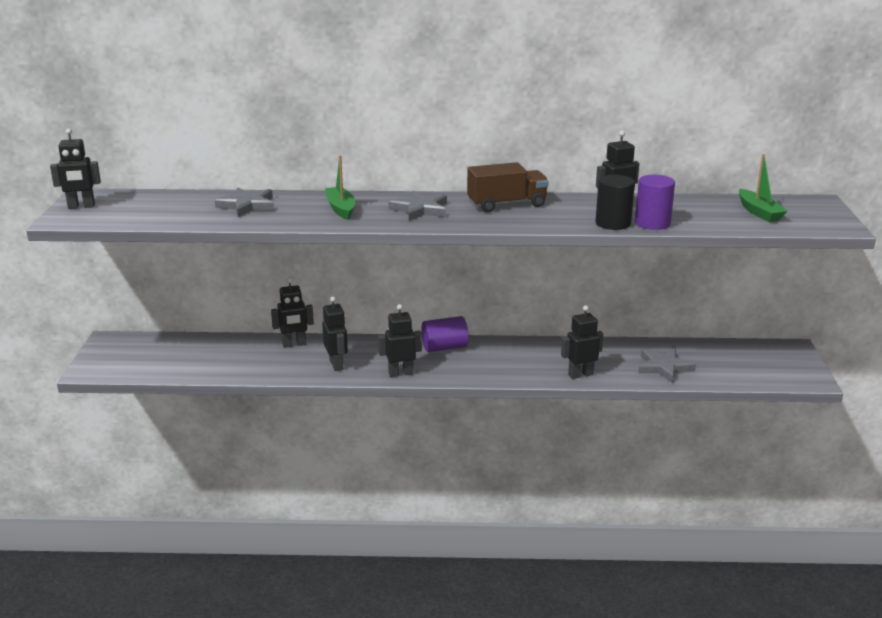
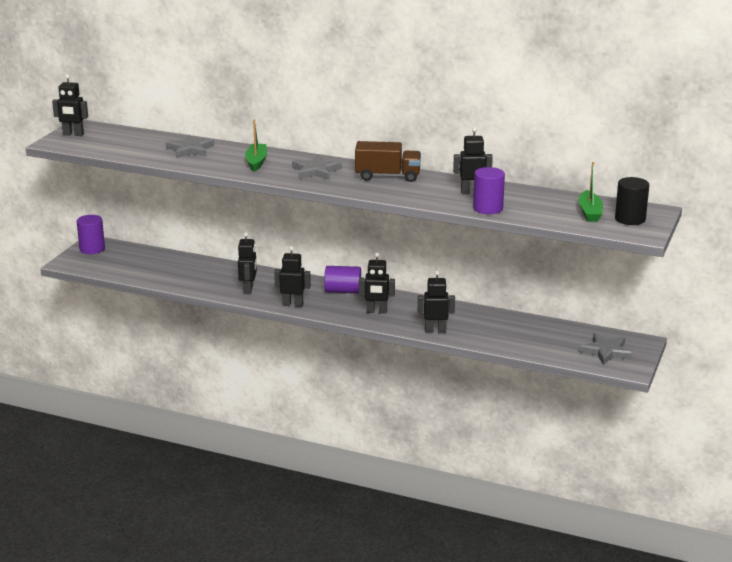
camera: 20 degrees right, 0 degrees up
(111, 348) = (92, 249): none -> purple cylinder
(294, 344) = (227, 269): black robot -> black robot (376, 311)
(613, 223) = (455, 204): black cylinder -> black cylinder (630, 219)
(664, 367) = (511, 337): grey star -> grey star (606, 352)

